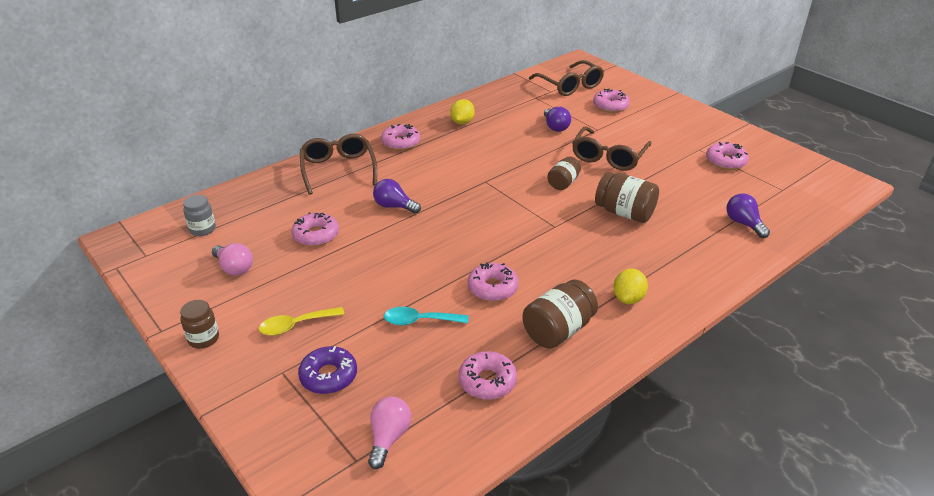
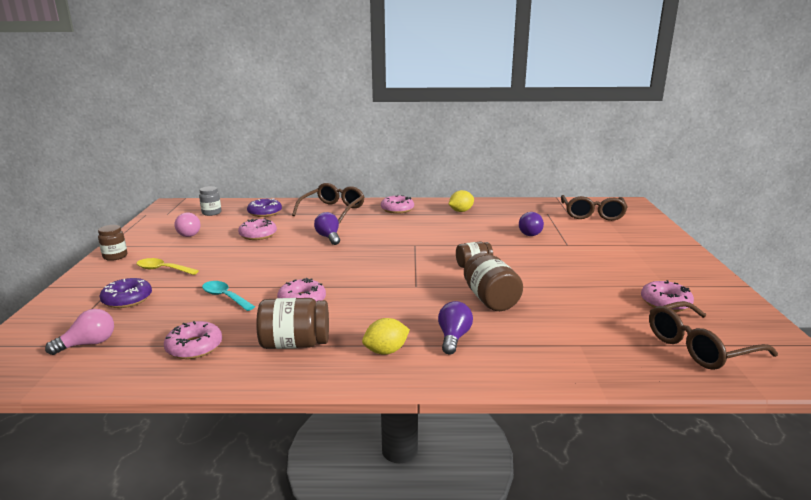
camera: 40 degrees right, 15 degrees down
(268, 203) = (265, 212): none -> purple donut
(608, 157) = (544, 263): brown glasses -> brown glasses (699, 347)
(610, 106) = (608, 235): pink donut -> none
(743, 224) = (600, 351): purple light bulb -> purple light bulb (453, 337)

